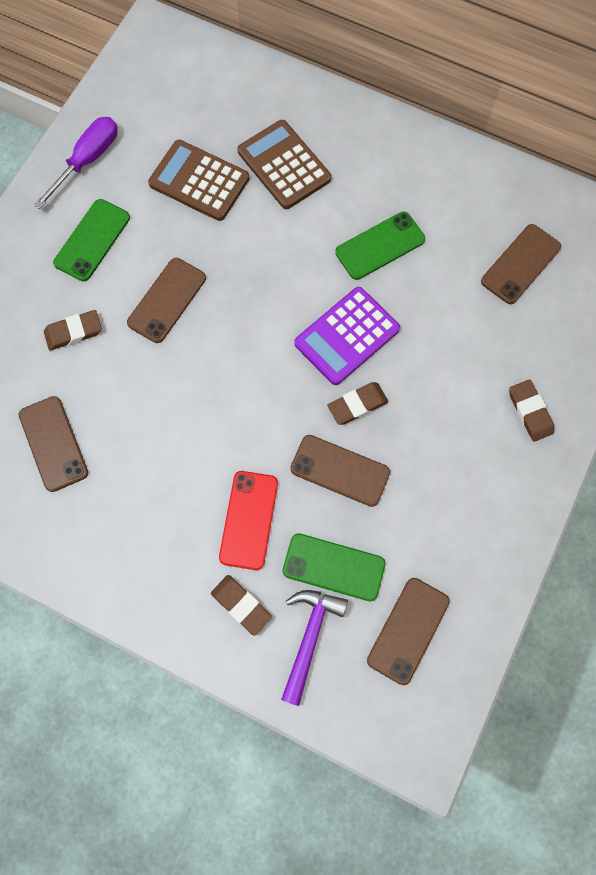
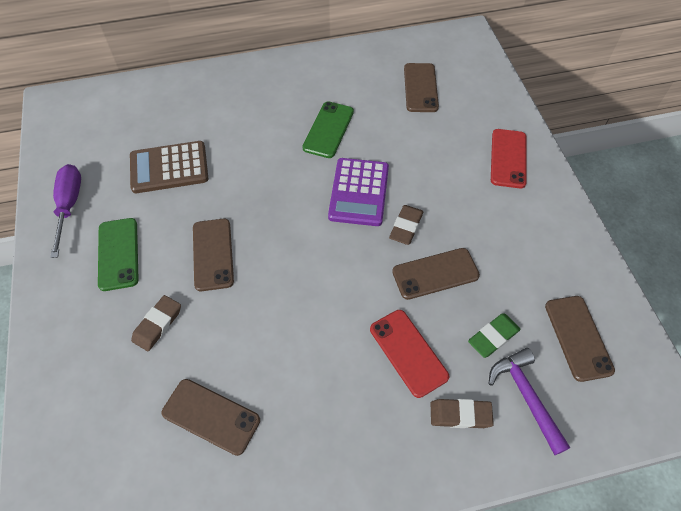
camera: 40 degrees left, 15 degrees down
(284, 165) = (221, 124): brown calculator -> none
(333, 567) = (493, 337): green phone -> green eraser
(530, 412) = (508, 158): brown eraser -> red phone

